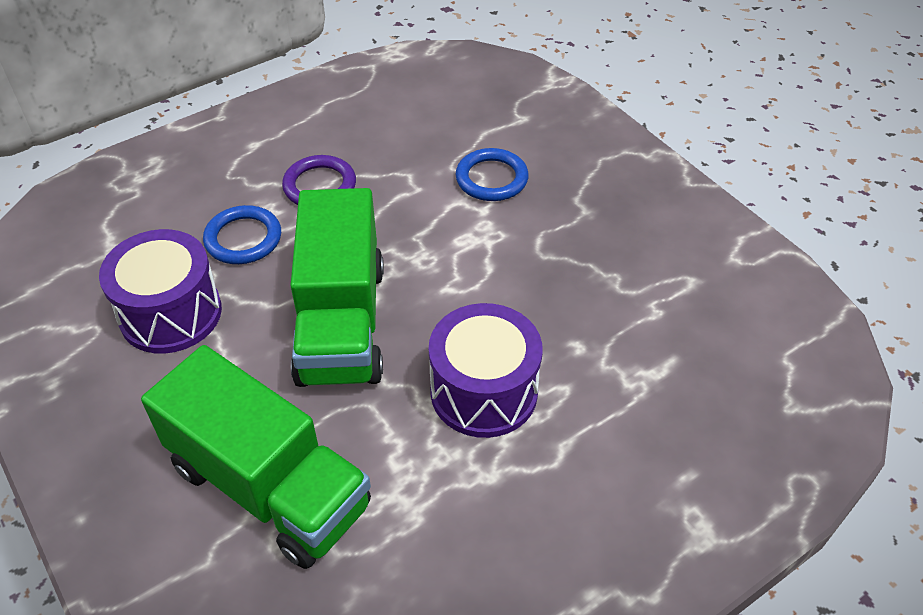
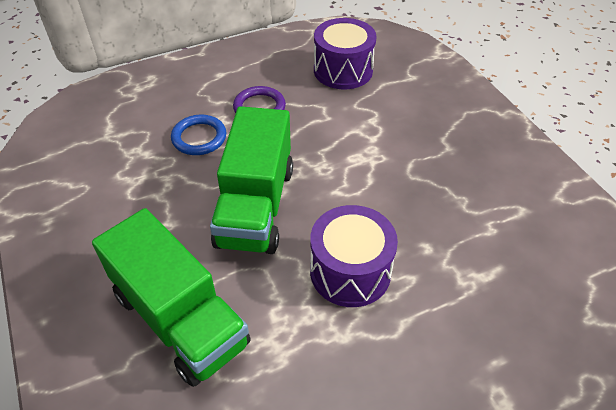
camera: 10 degrees right, 0 degrees up
(171, 313) = (138, 183): purple drum -> purple drum (343, 70)
(491, 179) = (382, 117): blue ring -> none

